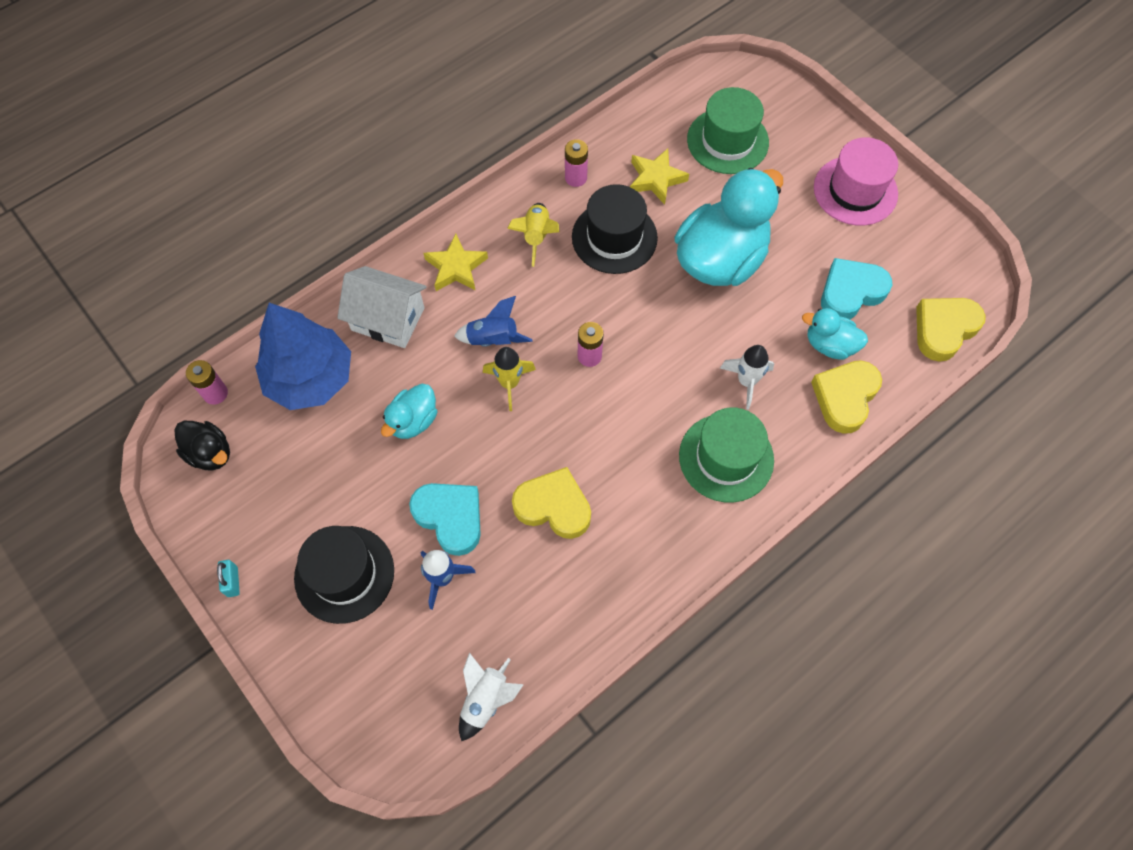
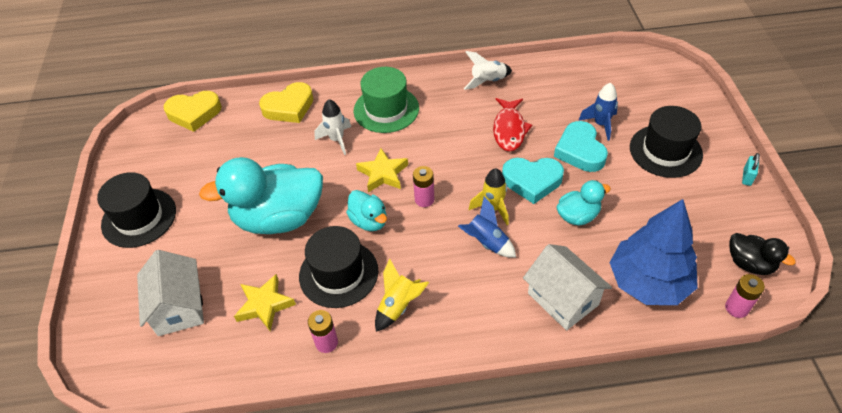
camera: 145 degrees left, 15 degrees down
(210, 453) = (749, 264): black duck -> black duck turned 150 degrees clockwise
(456, 267) = (482, 314): yellow star -> yellow star (383, 174)
(486, 699) = (602, 67): white rocket -> white rocket (488, 81)
(553, 506) = (509, 130): yellow heart -> red fish
(727, 141) = (179, 307): green hat -> white house
(829, 345) = (267, 136): turquoise duck -> turquoise duck (369, 221)
(851, 292) = (220, 157): turquoise heart -> turquoise heart (532, 181)
(855, 191) = (139, 217): pink hat -> black hat

